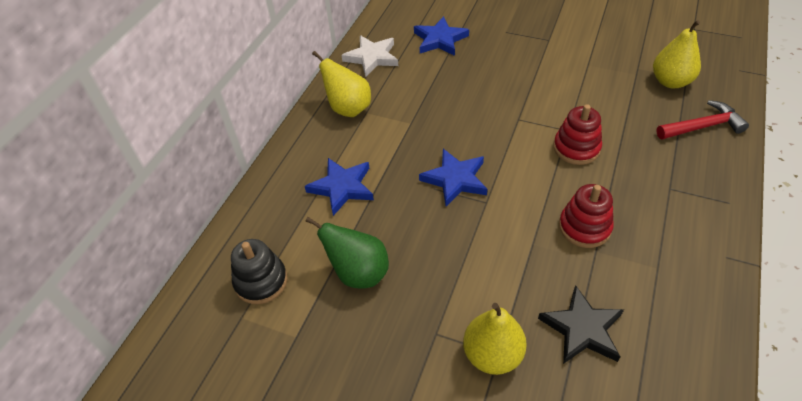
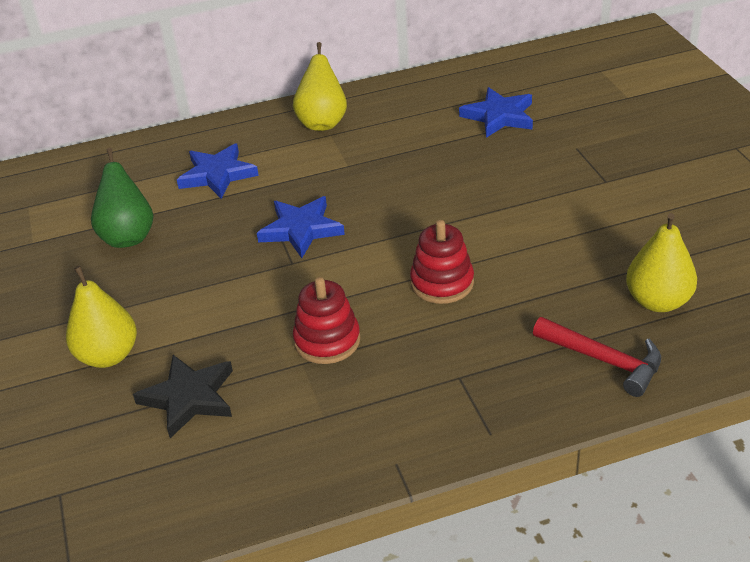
camera: 50 degrees right, 10 degrees down
(261, 281) = (71, 194): black stacking toy -> none
(372, 58) = (413, 95): white star -> none

